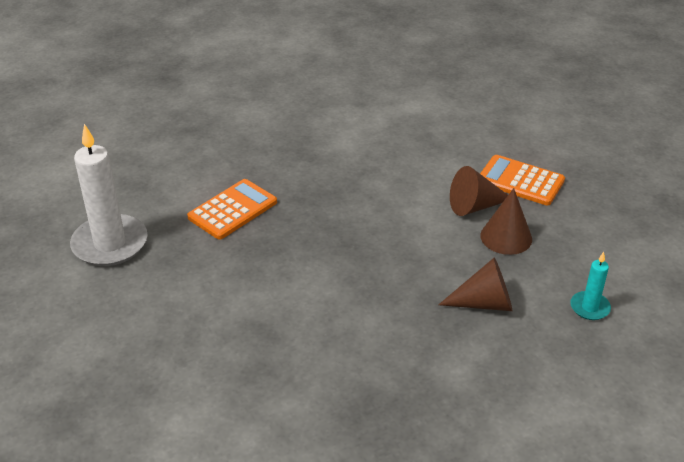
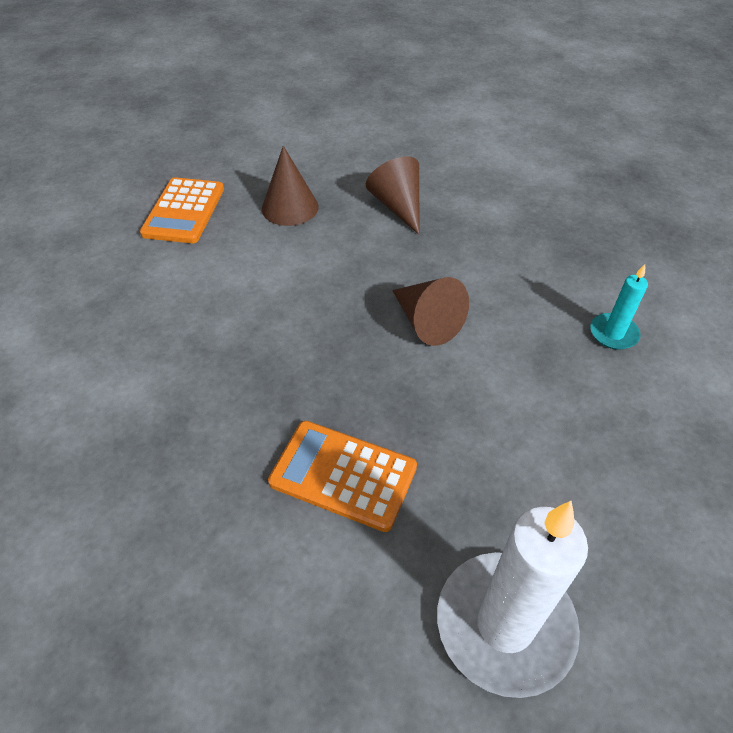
camera: 110 degrees left, 10 degrees up
(475, 206) = (244, 237): brown cone -> brown cone (426, 322)
(589, 307) = (368, 150): turquoise candle -> turquoise candle (613, 333)

